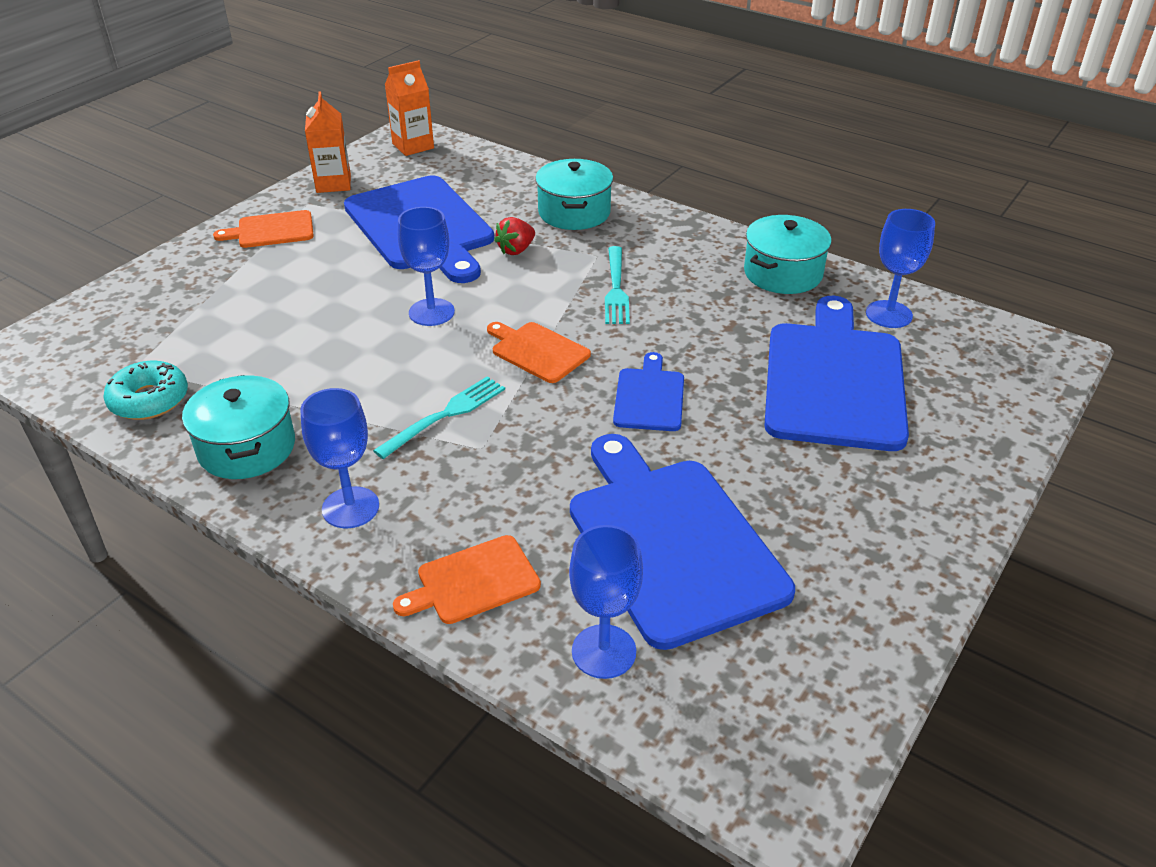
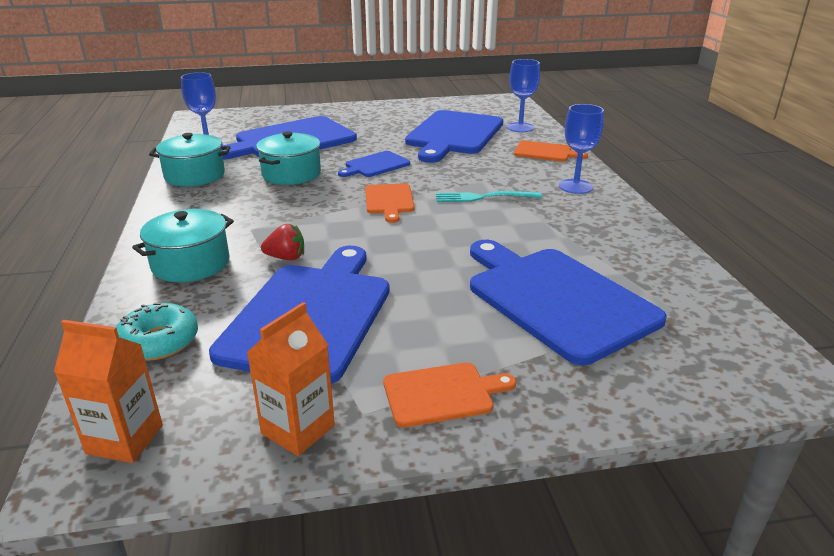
camera: 135 degrees left, 10 degrees down
(149, 400) = (669, 280): turquoise donut -> turquoise donut (159, 341)
(247, 326) = (556, 299): none -> blue cutting board
(247, 447) = (613, 228): turquoise pot -> turquoise pot (291, 174)
(272, 230) = (442, 394): orange cutting board -> orange cutting board turned 45 degrees counterclockwise
(431, 312) = (412, 246): blue goblet -> none
(616, 288) = (285, 207): turquoise fork -> none

